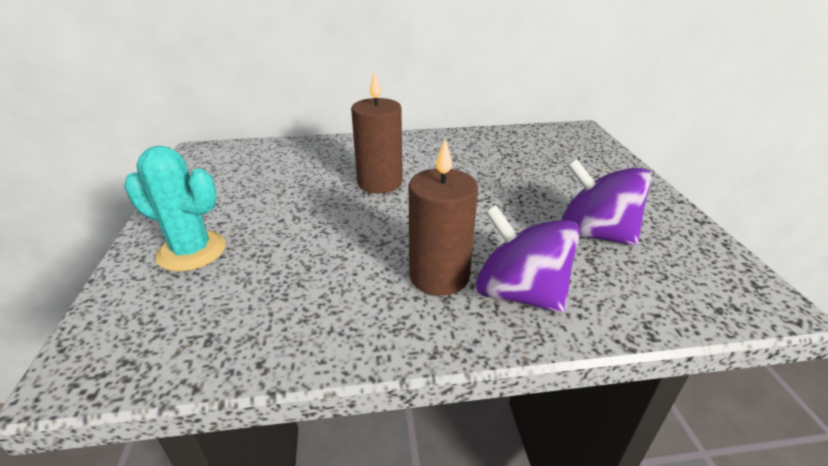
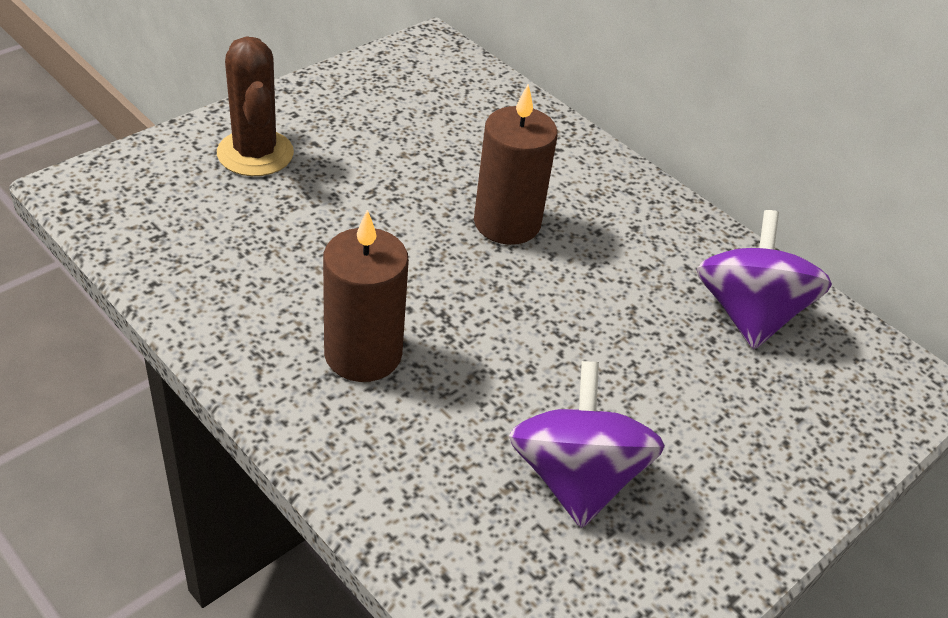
camera: 50 degrees right, 10 degrees up
(192, 251) = (255, 153): turquoise cactus -> brown cactus
(519, 293) = (386, 434): purple spinning top -> purple spinning top (748, 314)

